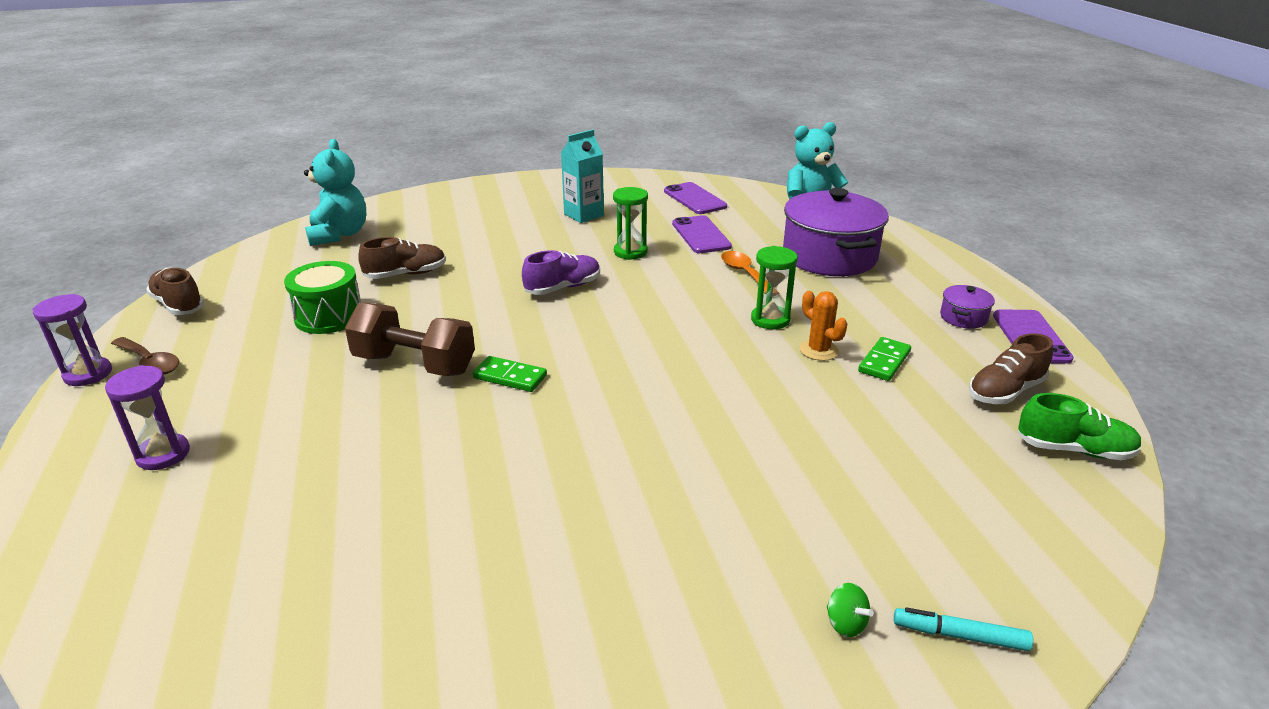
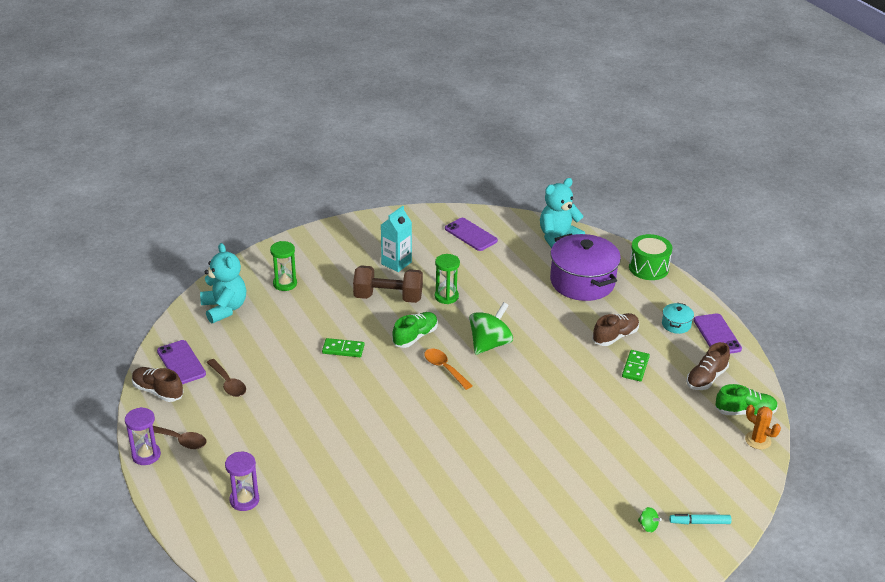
camera: 15 degrees left, 5 degrees up
(275, 308) = (228, 383): none -> brown spoon
(329, 316) = (271, 385): green drum -> green drum (648, 268)
(406, 274) = (300, 340): brown shoe -> brown shoe (615, 336)
(414, 364) = (353, 414): brown dumbbell -> brown dumbbell (388, 297)
(510, 377) = (417, 414): green domino -> green domino (343, 349)
(563, 288) = (415, 336): purple shoe -> green shoe
(665, 308) = (489, 344): none -> green spinning top
(701, 235) = (489, 273): purple phone -> purple phone (181, 363)
(745, 274) = (531, 306): orange spoon -> orange spoon (444, 368)
(770, 320) = (559, 344): green hourglass -> green hourglass (285, 284)
(819, 350) = (595, 364): orange cactus -> orange cactus (758, 440)
(963, 317) = (676, 325): purple pot -> turquoise pot

